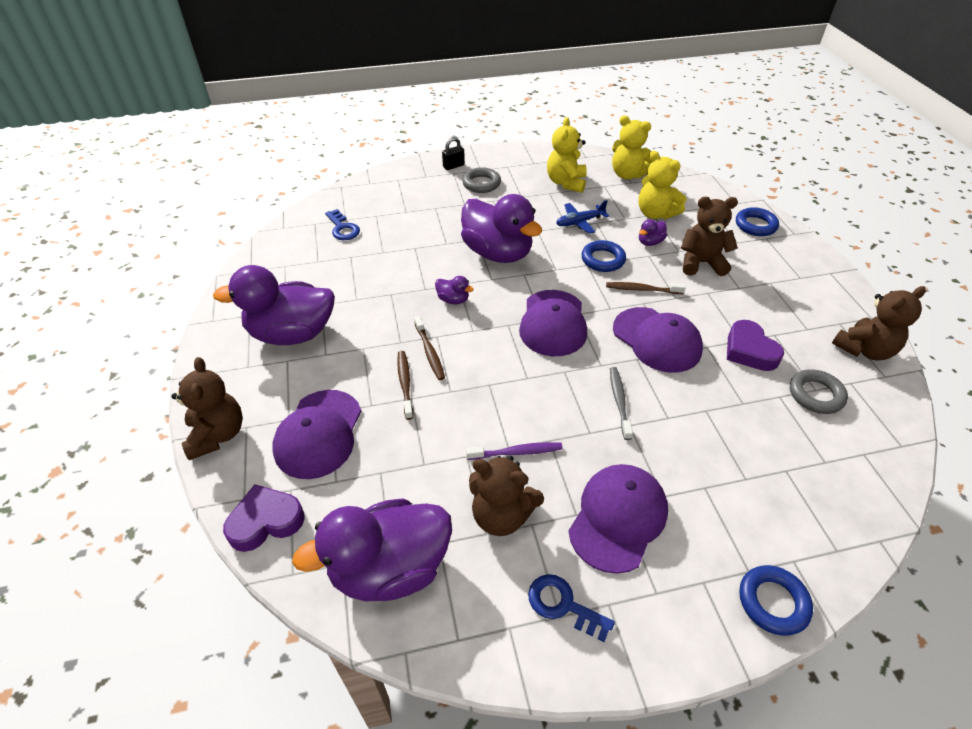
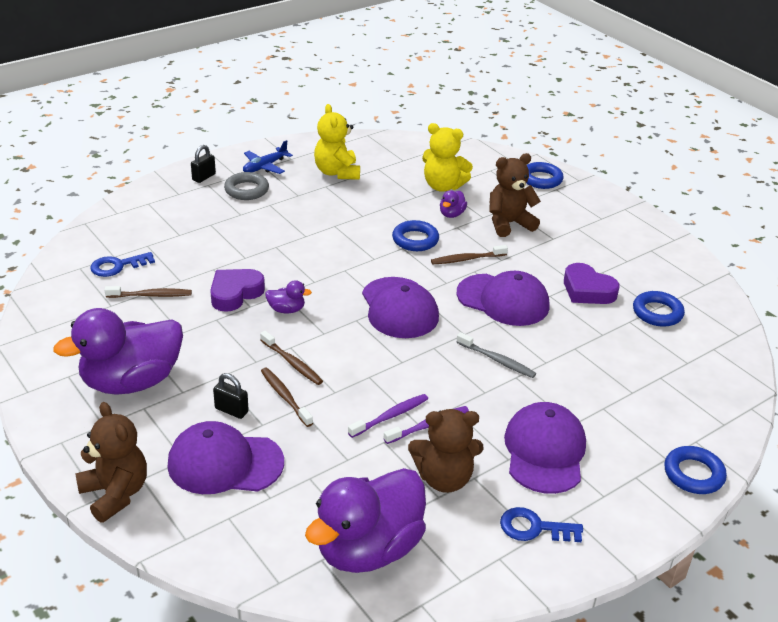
camera: 25 degrees left, 10 degrees down
(266, 521) = (222, 550): purple heart -> purple heart (235, 293)
(318, 434) = (225, 463): purple cap -> purple cap turned 105 degrees clockwise
(343, 228) = (117, 266): blue key -> blue key turned 120 degrees clockwise
(353, 260) = (151, 295): none -> brown toothbrush
(353, 383) = (231, 410): none -> black padlock
(486, 431) = (390, 416): none -> purple toothbrush
(498, 253) = (306, 255): purple duck -> none
(579, 222) = (373, 209): blue plane -> blue plane (265, 166)
(619, 401) = (497, 360): grey toothbrush -> grey toothbrush turned 150 degrees clockwise
(627, 175) = (395, 153): yellow teddy bear -> none
(815, 395) = (657, 313): grey ring -> blue ring
(864, 350) = (679, 267): brown teddy bear -> none

